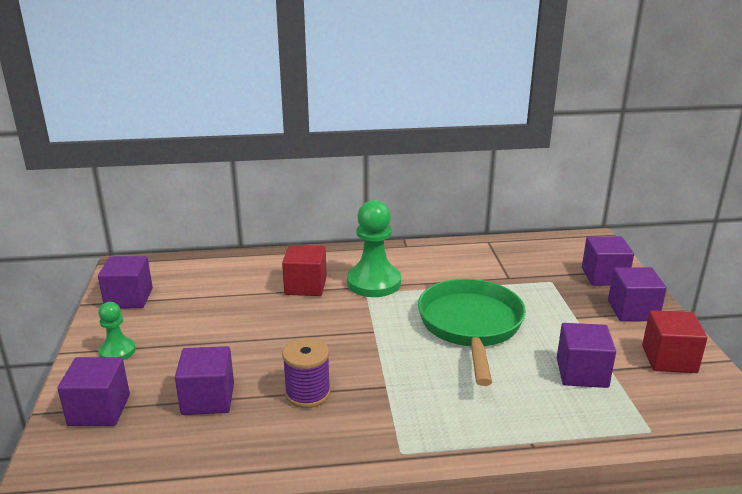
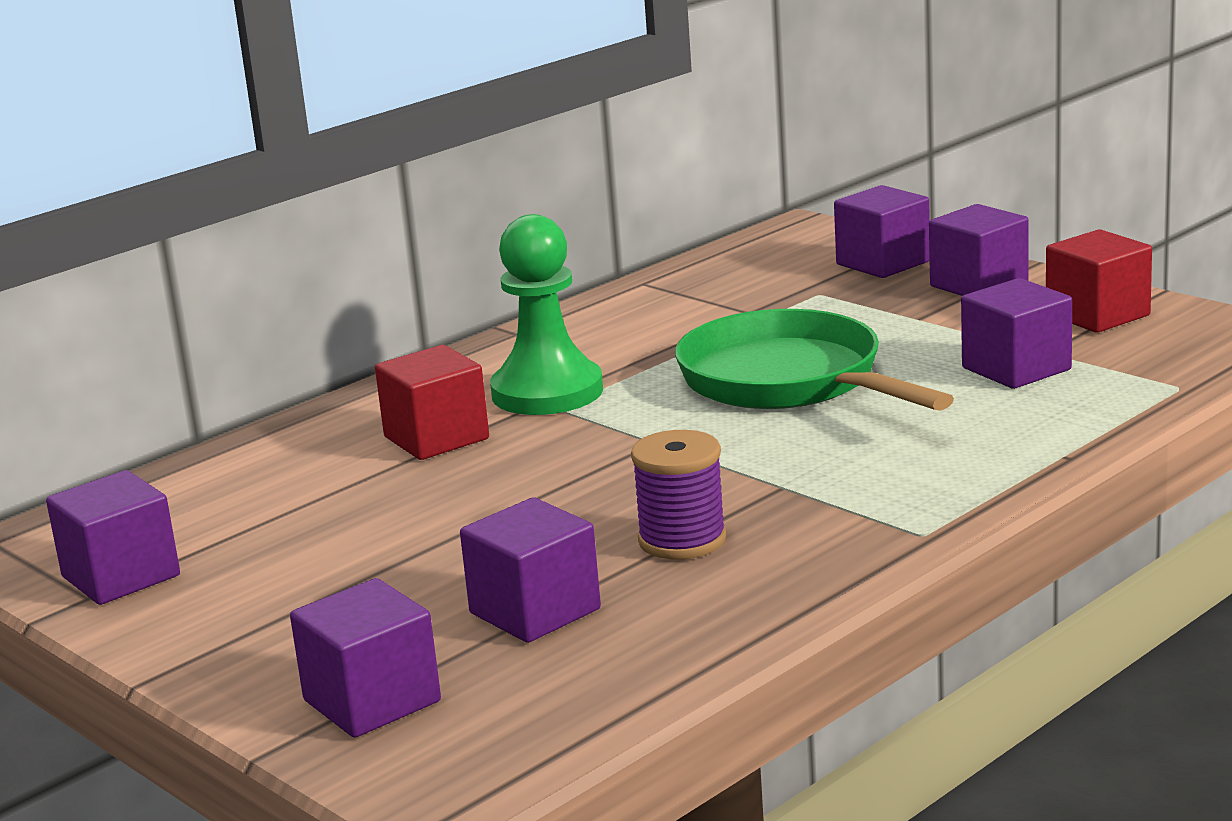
camera: 35 degrees left, 5 degrees down
(117, 351) = (251, 636): green pawn -> none

